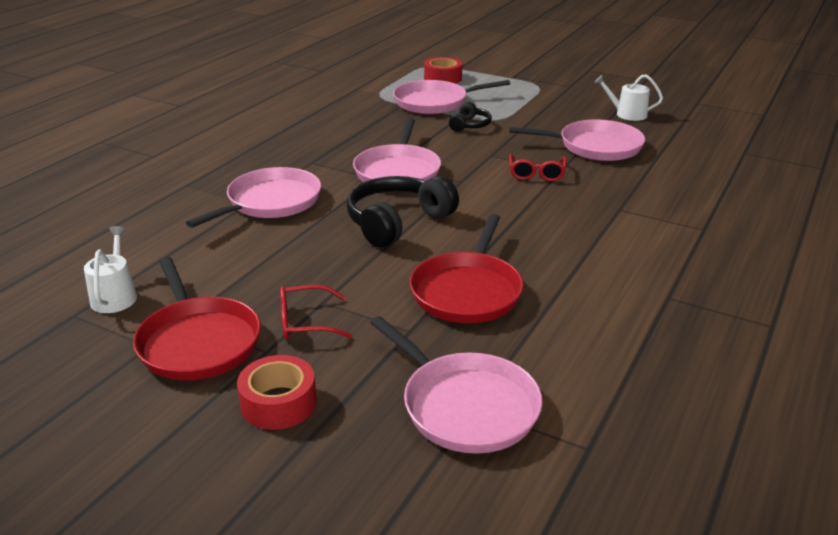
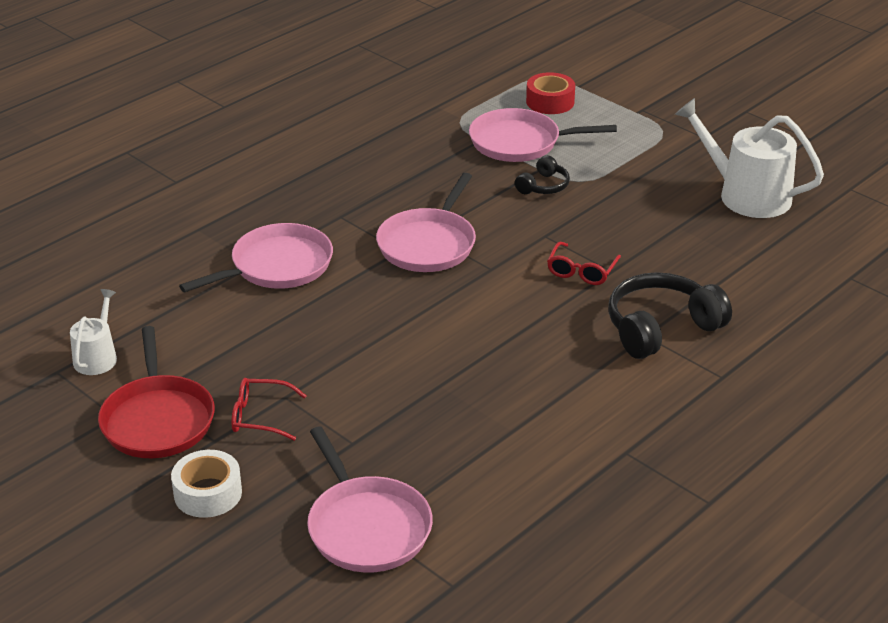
camera: 15 degrees right, 5 degrees up
(278, 403) = (208, 493): red tape -> white tape
(397, 222) = (397, 314): black headphones -> black headphones (661, 328)
(467, 291) = (428, 410): red pan -> none
(595, 147) = (674, 241): pink pan -> none
(627, 114) = (746, 195): white watering can -> white watering can, size x1.87

